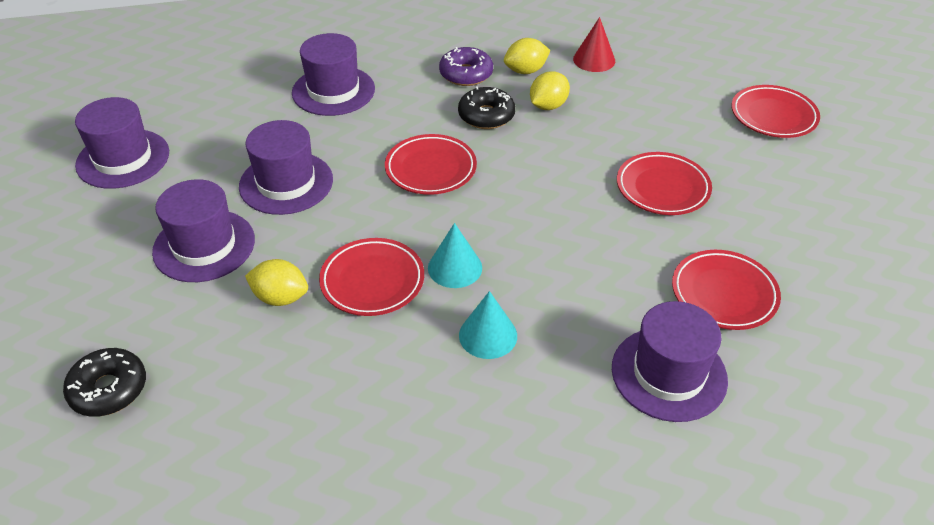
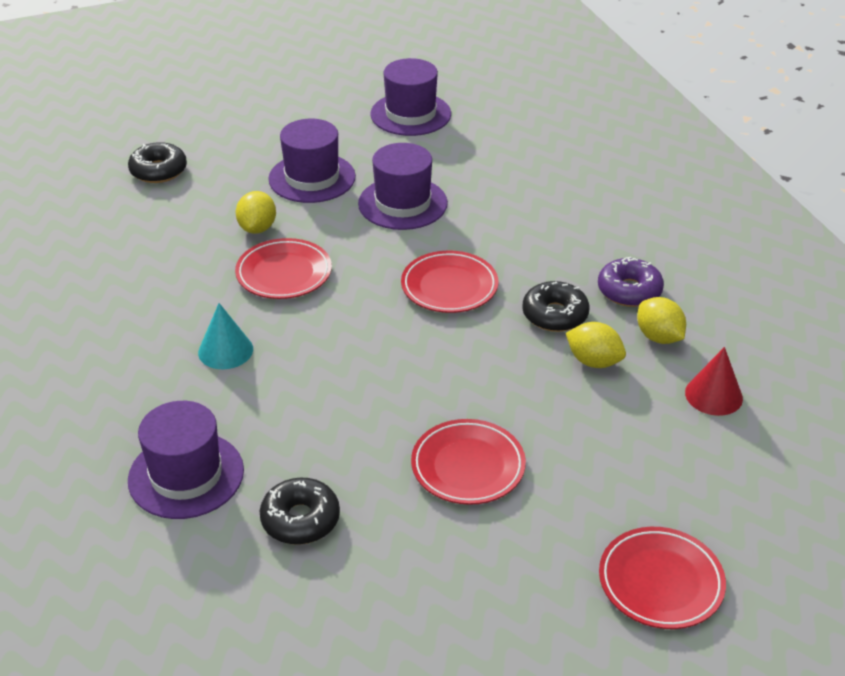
camera: 80 degrees right, 5 degrees down
(333, 91) = (556, 205): purple hat -> none
(455, 267) = (309, 320): turquoise cone -> none
(724, 294) = (300, 519): red plate -> black donut

